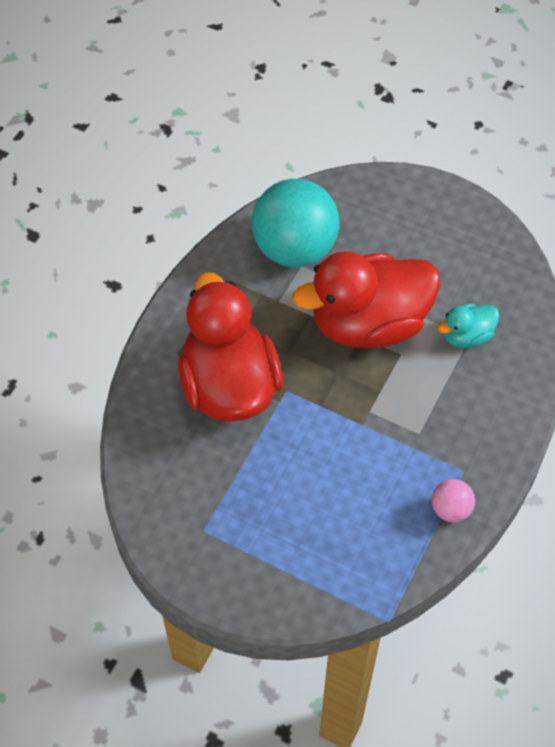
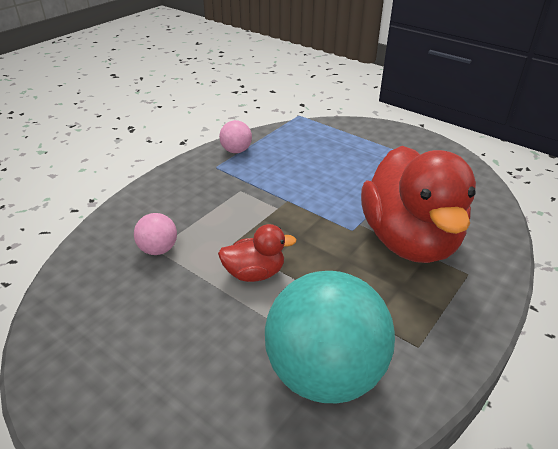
camera: 170 degrees left, 20 degrees down
(369, 324) = (254, 273): red duck -> red duck, size x0.46
(466, 336) = (158, 249): turquoise duck -> pink ball

